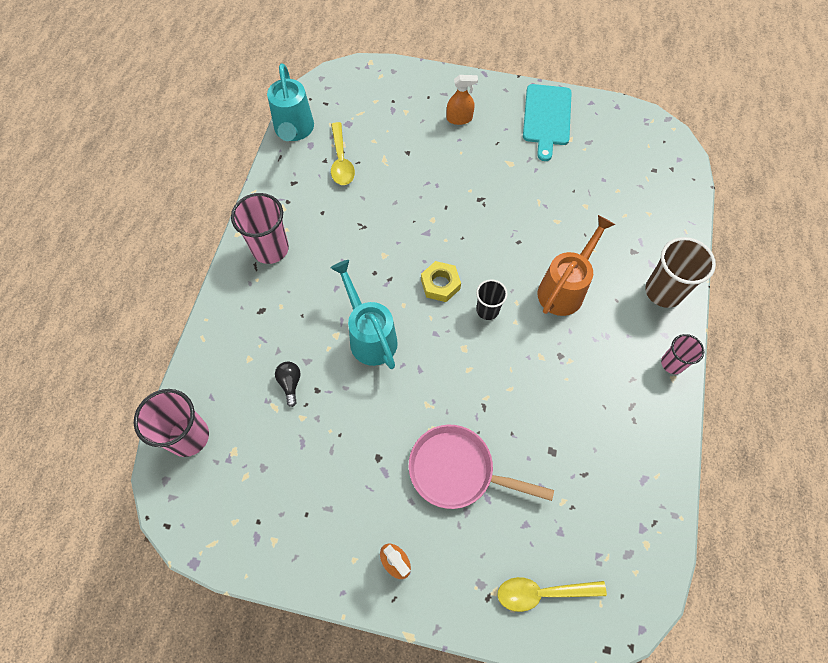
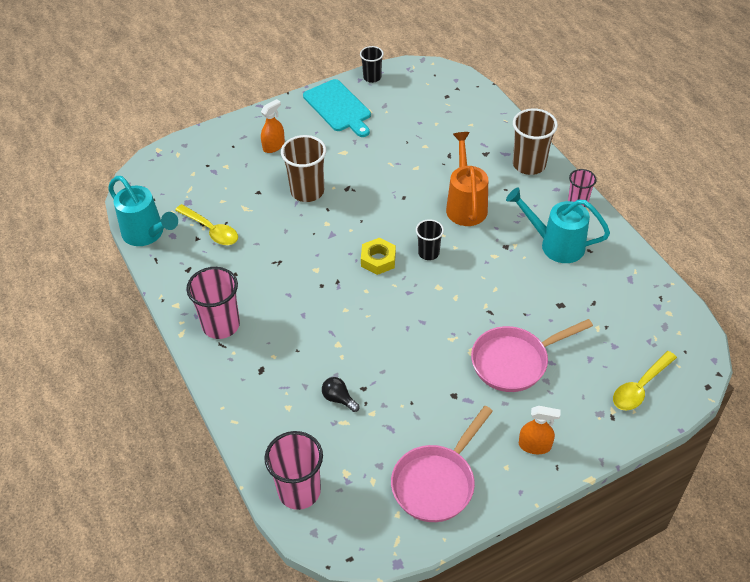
camera: 40 degrees left, 15 degrees down
(288, 522) = (437, 482): none -> pink pan
(370, 336) = (364, 327): turquoise watering can -> turquoise watering can (556, 245)
(445, 179) = (307, 191): none -> brown cup
(604, 107) = (372, 77): none -> black cup

